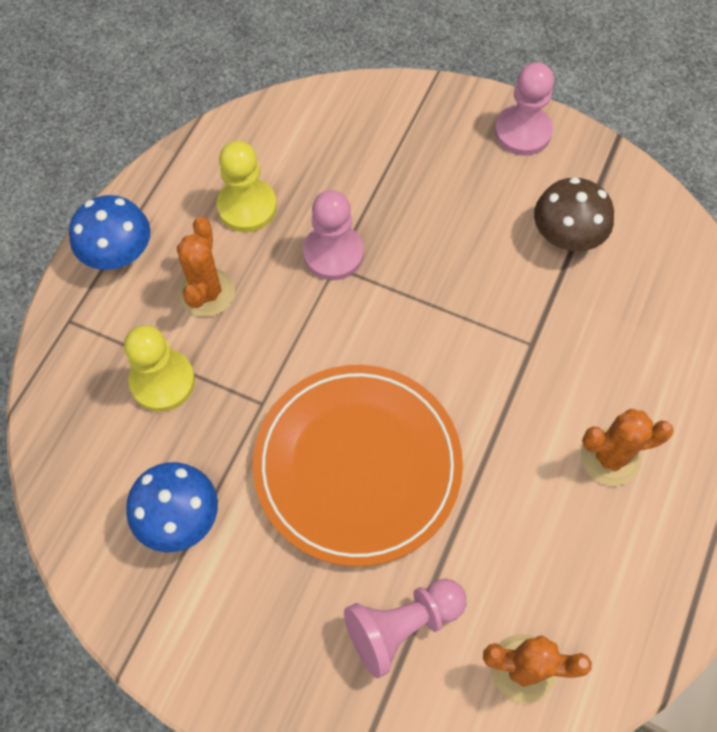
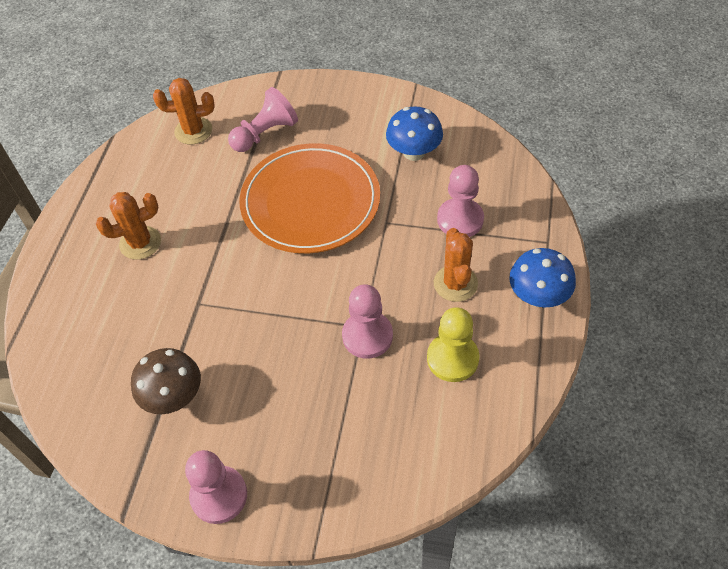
camera: 170 degrees right, 10 degrees down
(162, 381) = (460, 219): yellow pawn -> pink pawn

